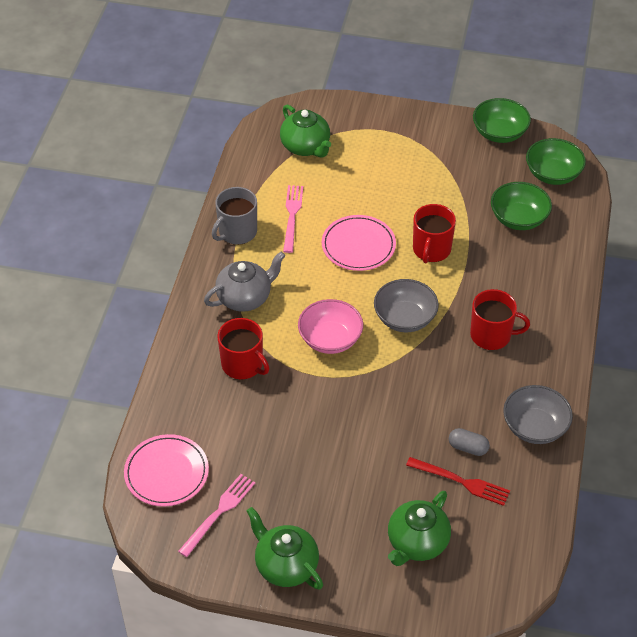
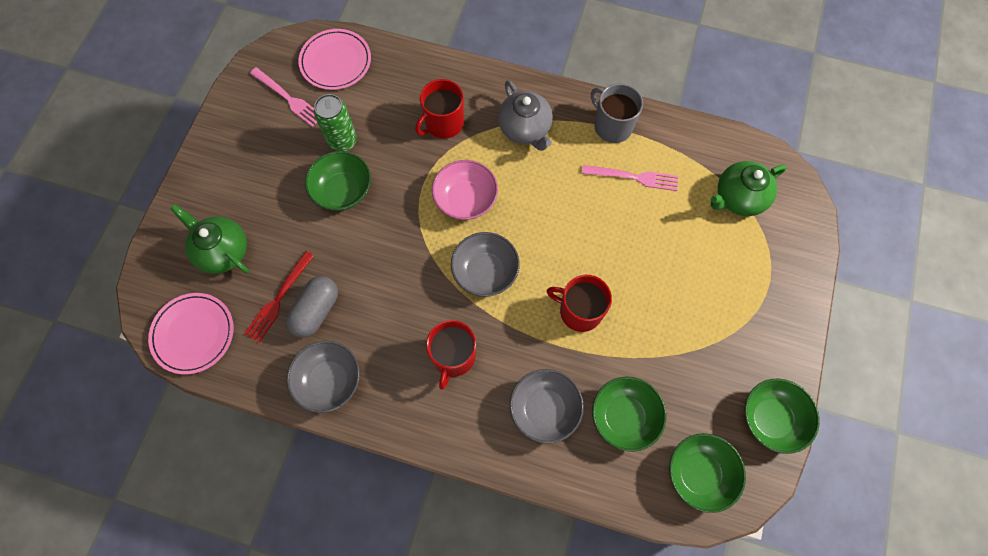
camera: 95 degrees right, 20 degrees up
(272, 452) = (342, 141): none -> green can
(285, 565) = (226, 145): green teapot -> none
(332, 443) = (342, 191): none -> green bowl
(358, 245) = (589, 237): pink plate -> pink plate (193, 334)
(468, 448) = (316, 311): grey capsule -> grey capsule, size x1.58
(524, 269) = (544, 409): none -> grey bowl

